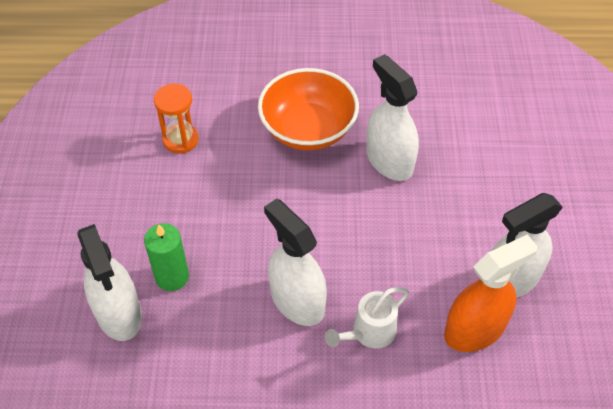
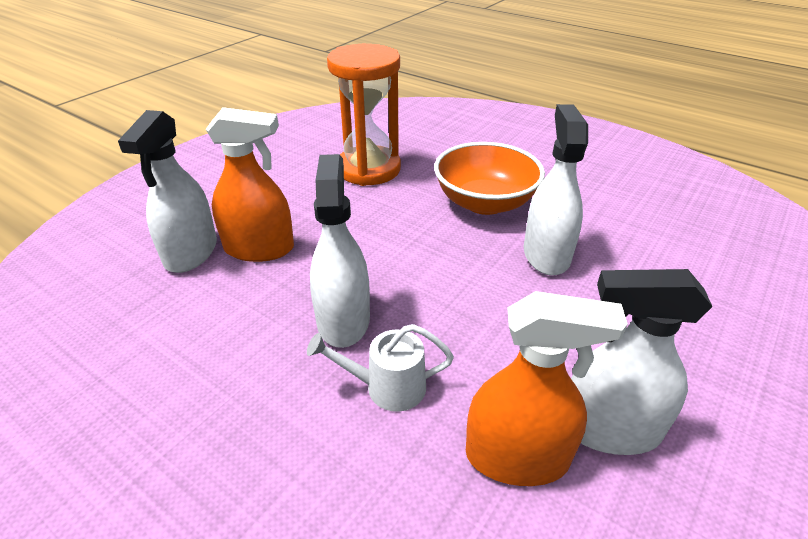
camera: 35 degrees right, 15 degrees down
(172, 277) = (259, 249): green candle -> orange spray bottle
(180, 140) = (368, 169): orange hourglass -> orange hourglass, size x1.83

